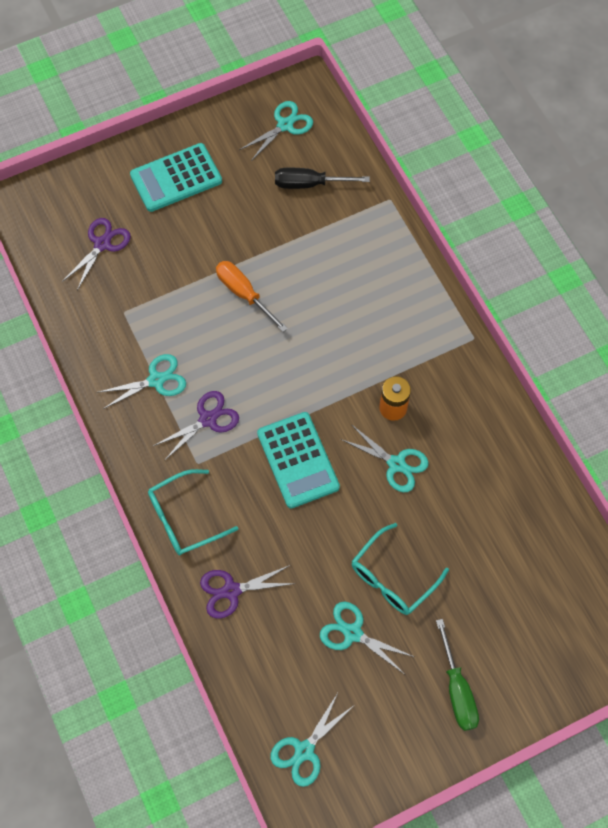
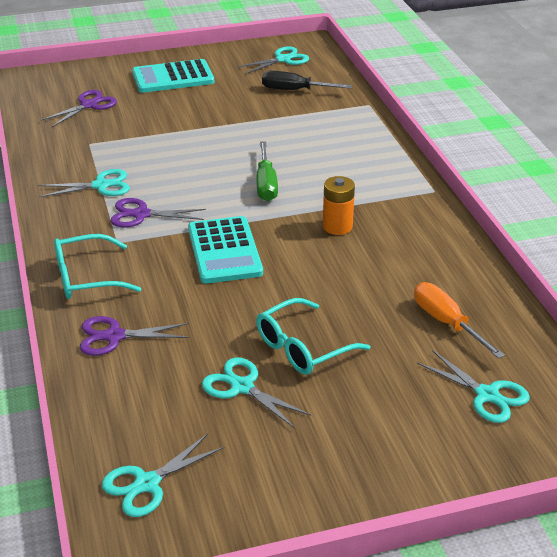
camera: 10 degrees right, 30 degrees down
(208, 419) = (141, 214): purple scissors -> purple scissors turned 150 degrees counterclockwise
(244, 294) = (209, 144): orange screwdriver -> orange screwdriver (447, 323)
(396, 464) = (330, 264): turquoise scissors -> turquoise scissors (487, 395)
(457, 689) = (357, 452): green screwdriver -> green screwdriver (266, 184)

